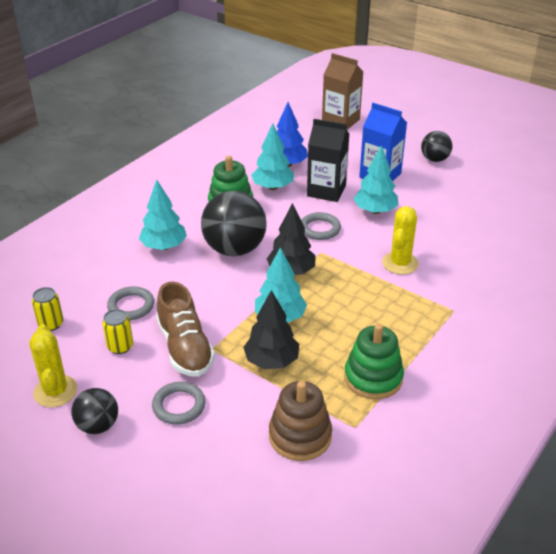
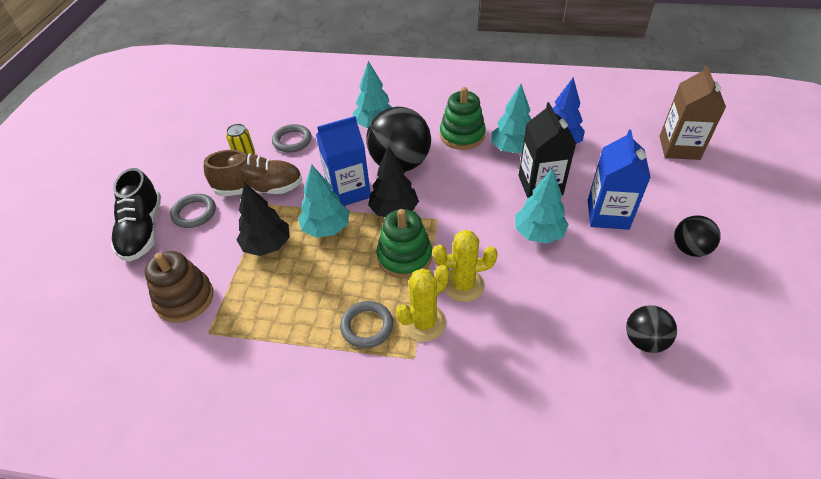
camera: 65 degrees right, 10 degrees up
(51, 324) = (252, 114): yellow can -> none
(55, 391) = (186, 148): yellow cactus -> yellow cactus (424, 322)
(98, 425) = (160, 182): black ball -> black ball (644, 340)
(170, 454) = (143, 230): none -> black shoe
(185, 348) = (259, 189): brown shoe -> brown shoe turned 135 degrees counterclockwise
(243, 290) = (348, 191): none -> blue carton
(320, 229) = (473, 204): grey ring -> grey ring (367, 326)
(373, 378) = (276, 324): green stacking toy -> green stacking toy (404, 257)

